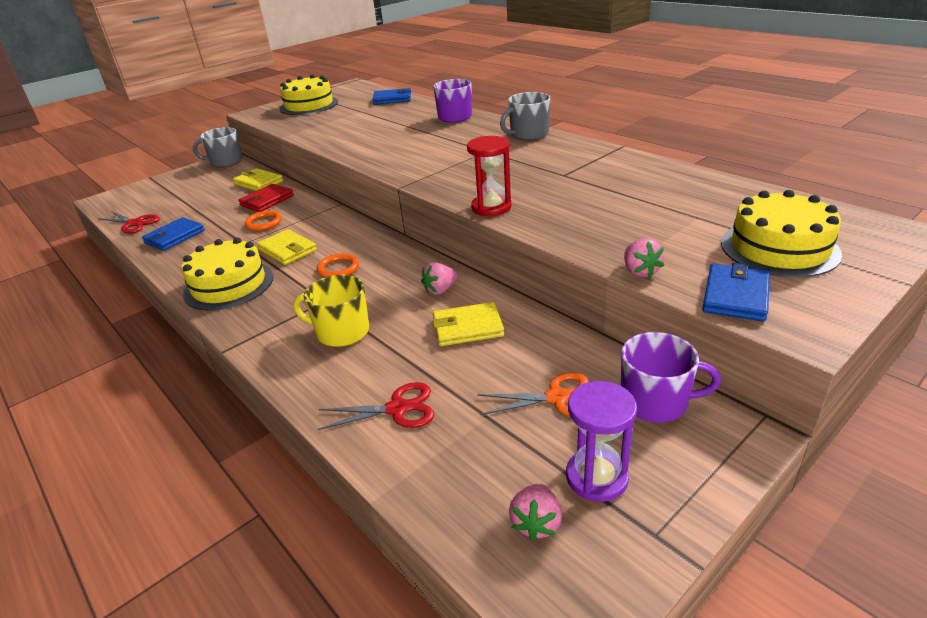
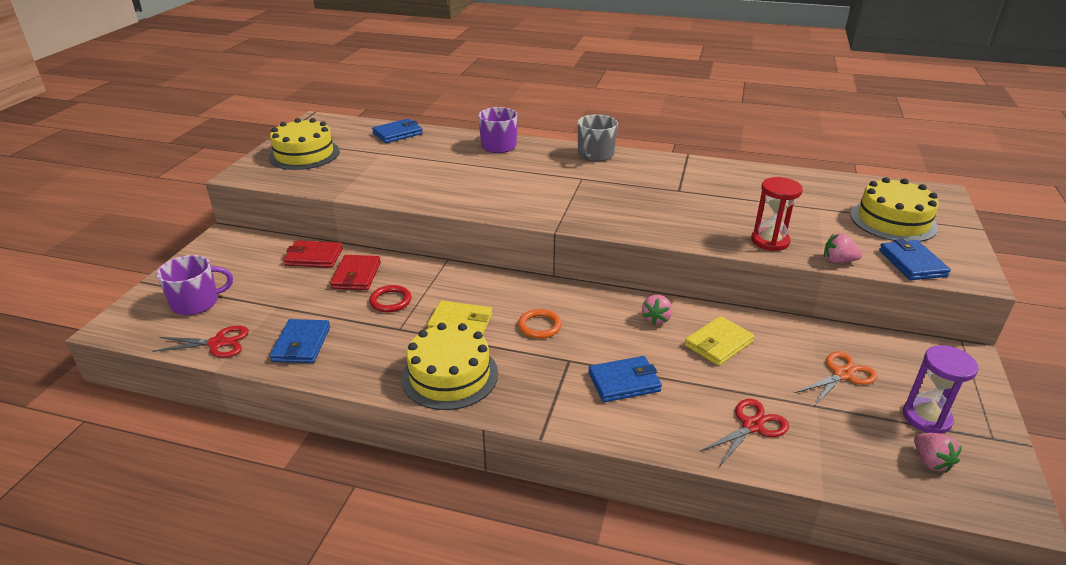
camera: 35 degrees left, 0 degrees up
(226, 162) = (228, 240): grey mug -> none
(258, 183) = (314, 257): yellow wallet -> red wallet
(264, 223) = (390, 301): orange ring -> red ring
(341, 332) = (624, 382): yellow mug -> blue wallet
(491, 207) = (664, 233): red hourglass -> red hourglass (770, 241)
(640, 271) = (838, 261): pink strawberry -> pink strawberry turned 150 degrees clockwise
(655, 401) = (899, 354): purple mug -> purple mug (196, 303)

